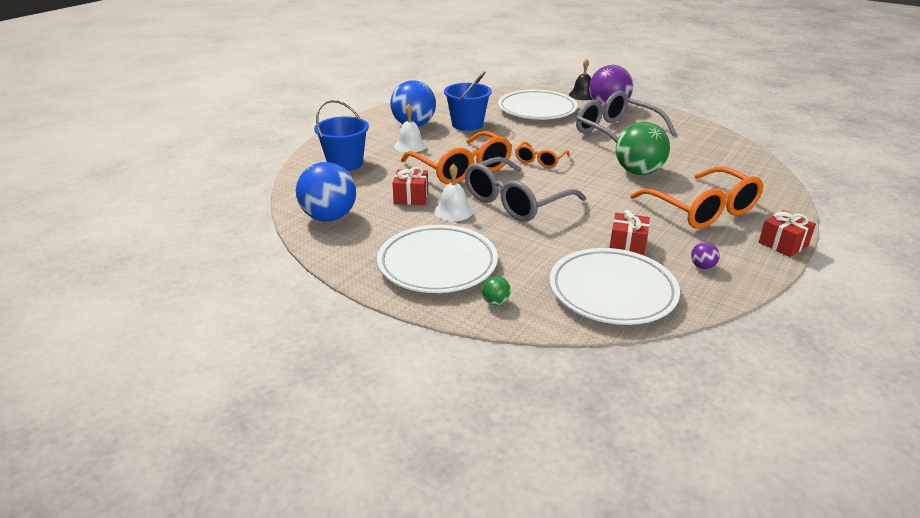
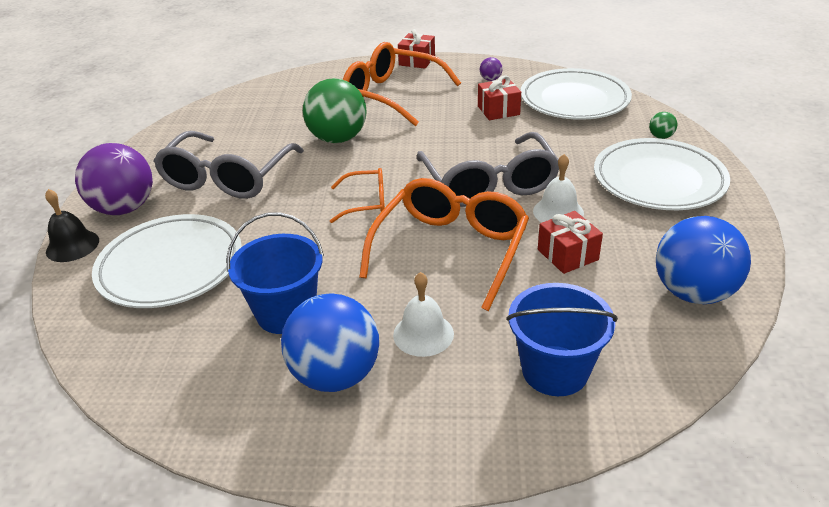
camera: 120 degrees left, 5 degrees up
(516, 201) = (489, 183): grey glasses -> grey glasses turned 60 degrees clockwise
(702, 210) = (392, 95): orange glasses -> orange glasses turned 90 degrees counterclockwise

